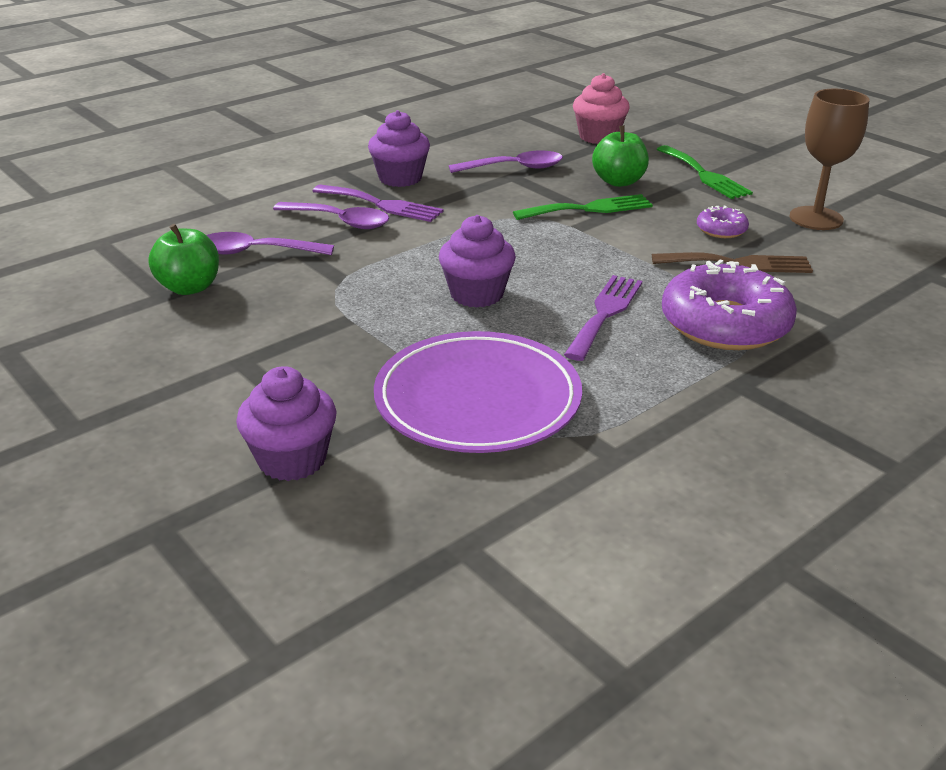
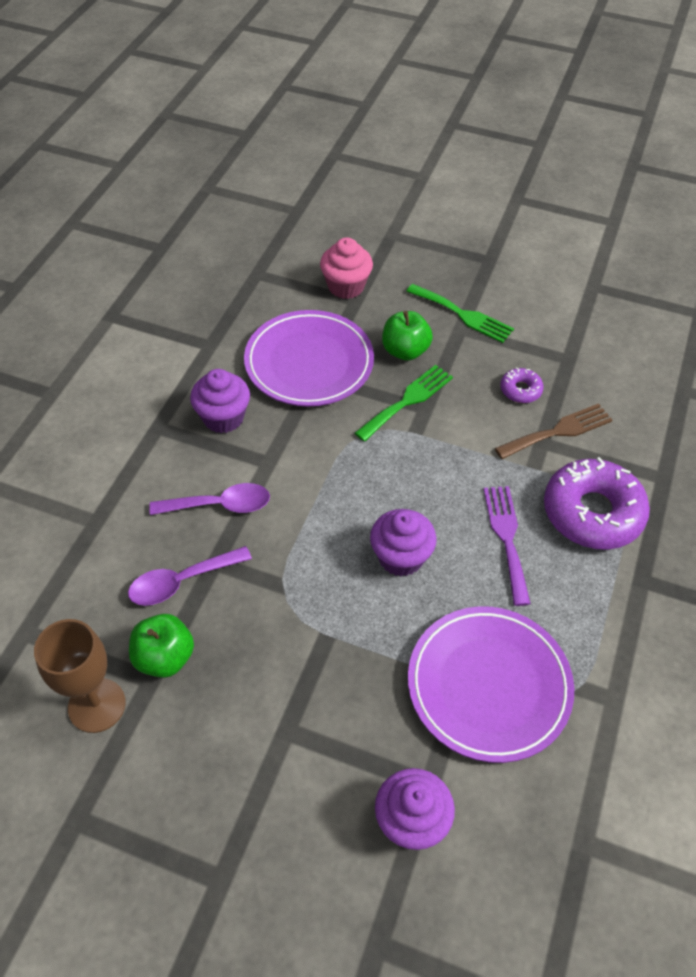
camera: 30 degrees left, 20 degrees up
(382, 205) = (237, 465): purple fork -> none
(514, 168) = (309, 363): purple spoon -> purple plate
(816, 218) = (575, 346): brown goblet -> brown goblet (97, 705)

